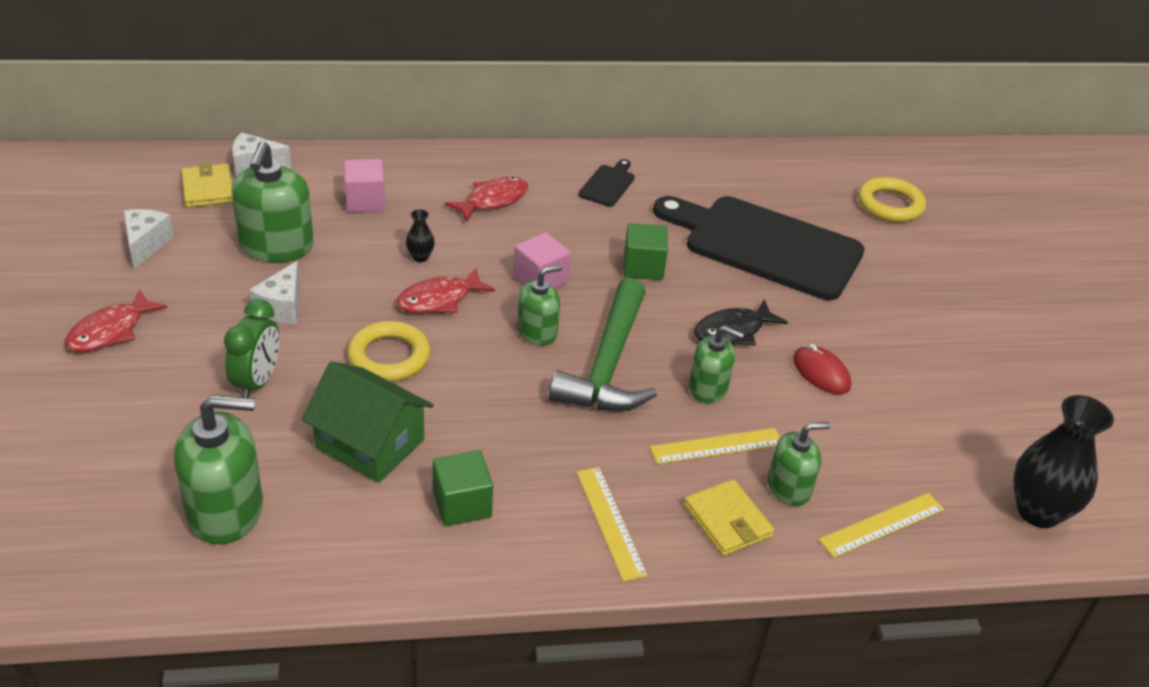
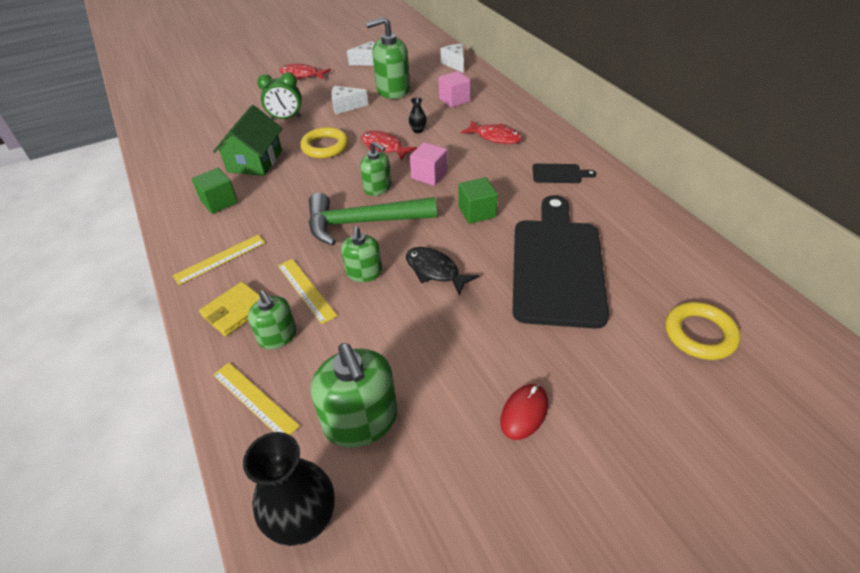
camera: 75 degrees right, 5 degrees up
(208, 189) = (424, 60): yellow wallet -> none
(226, 511) = (196, 138): green soap dispenser -> green soap dispenser (361, 420)
(821, 373) = (416, 330): red mouse -> red mouse (524, 412)

